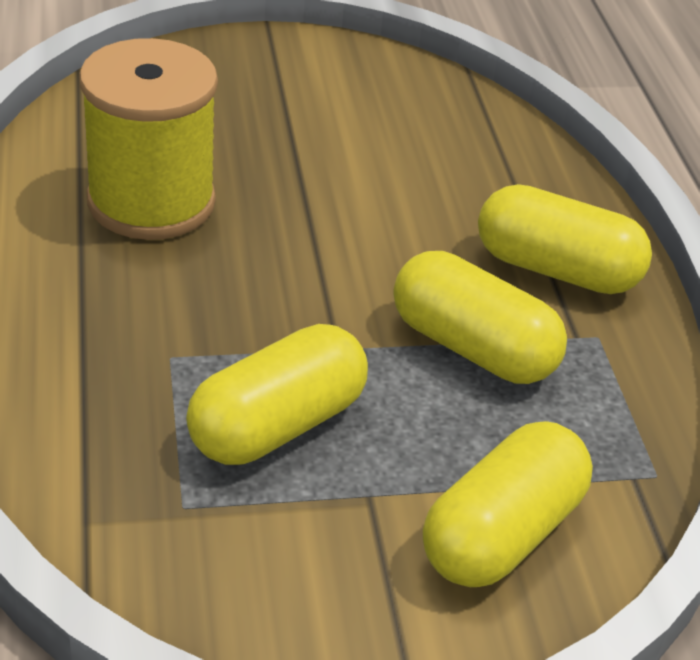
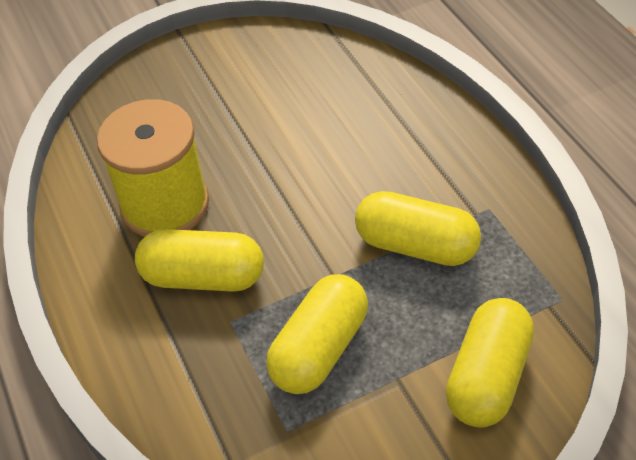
camera: 10 degrees left, 10 degrees up
(556, 269) = (444, 166): yellow capsule -> yellow capsule (203, 277)

